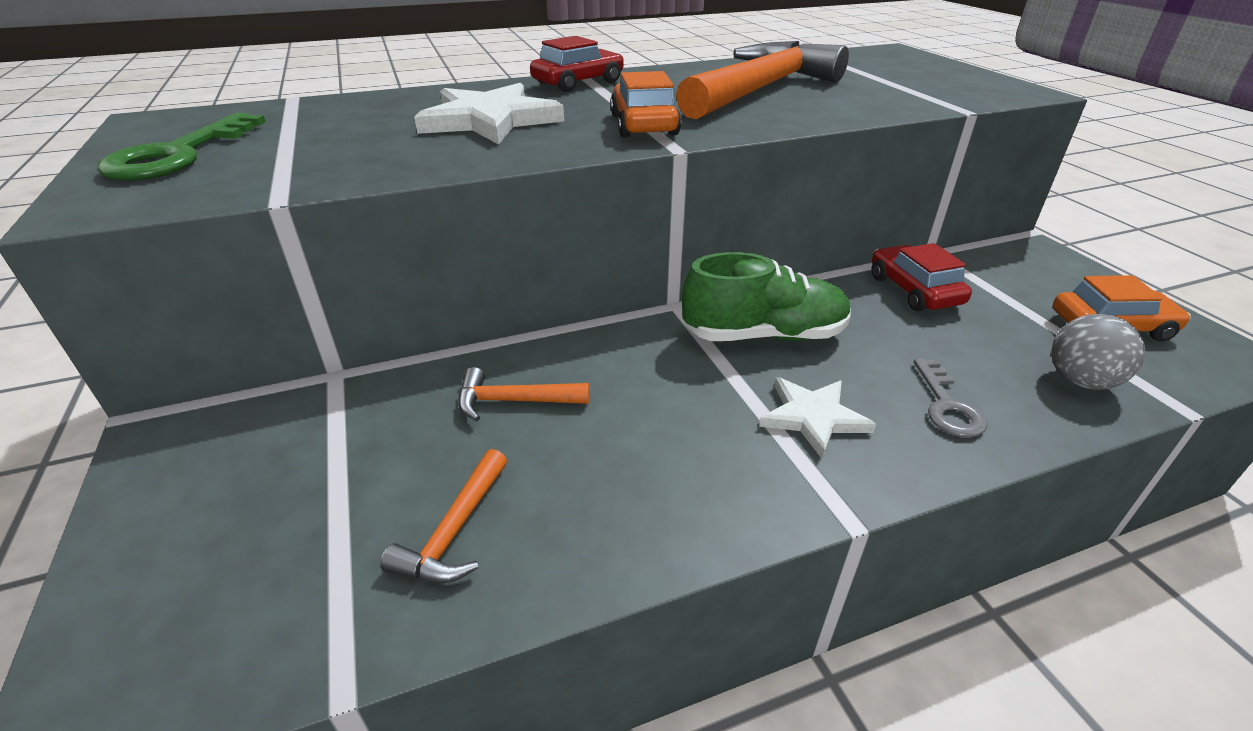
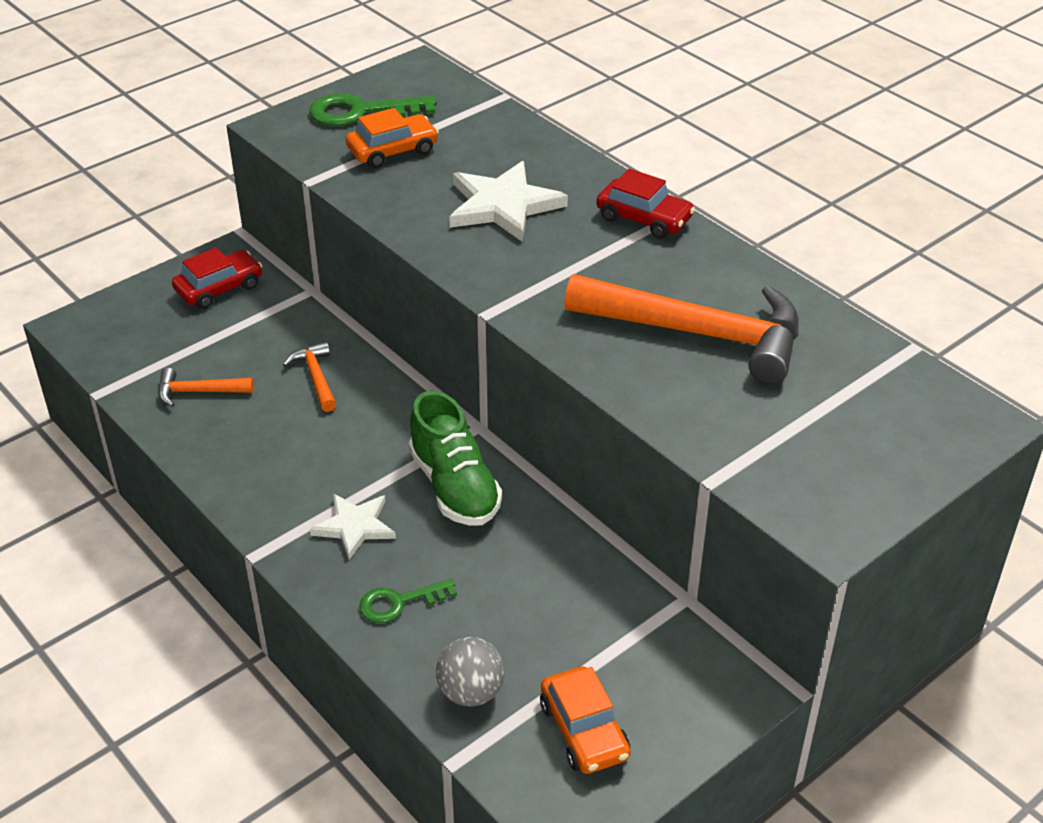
camera: 70 degrees right, 5 degrees up
(644, 125) = (537, 284): orange car -> orange car (392, 151)
(914, 290) = (586, 581): red car -> red car (219, 288)
(947, 405) = (399, 602): grey key -> green key

